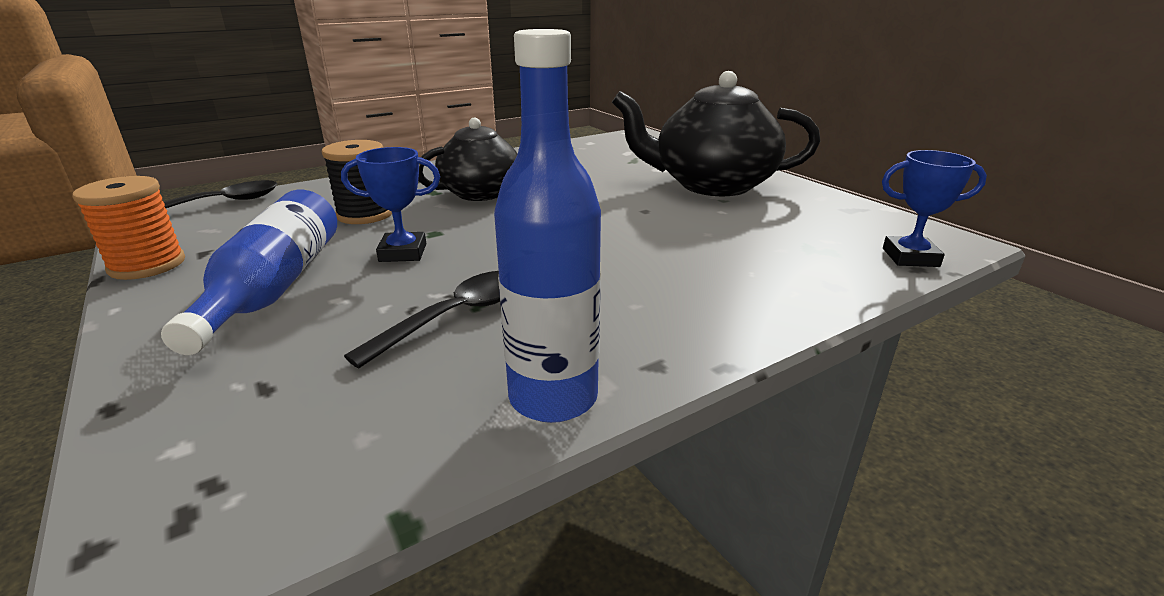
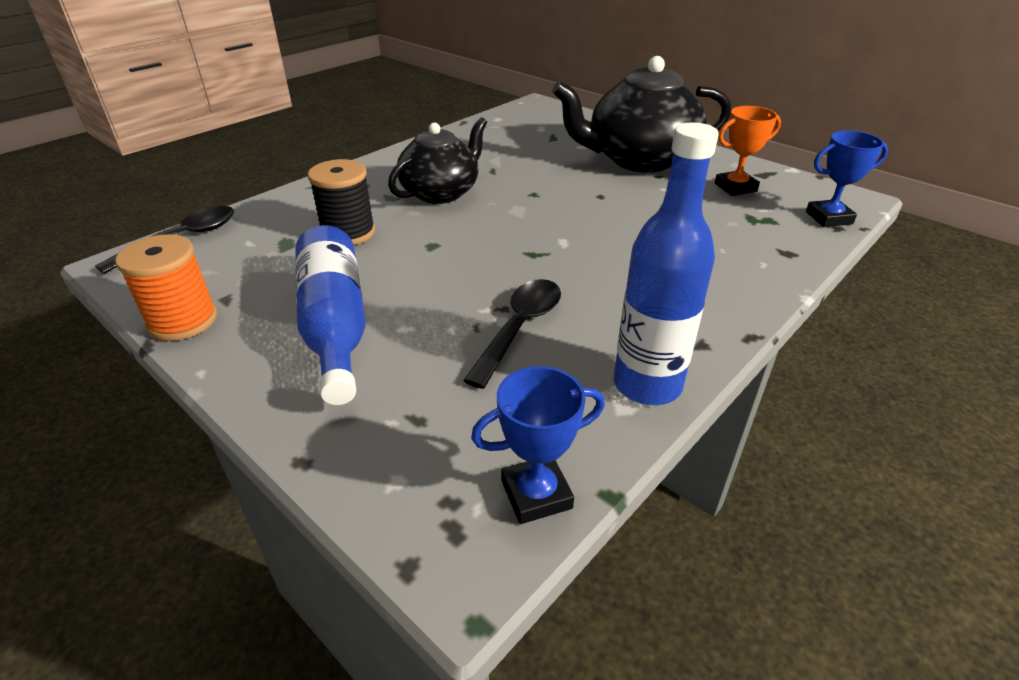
camera: 15 degrees left, 10 degrees up
(403, 253) = (422, 271): blue trophy -> blue trophy (536, 494)
(807, 218) = (735, 187): none -> orange trophy

